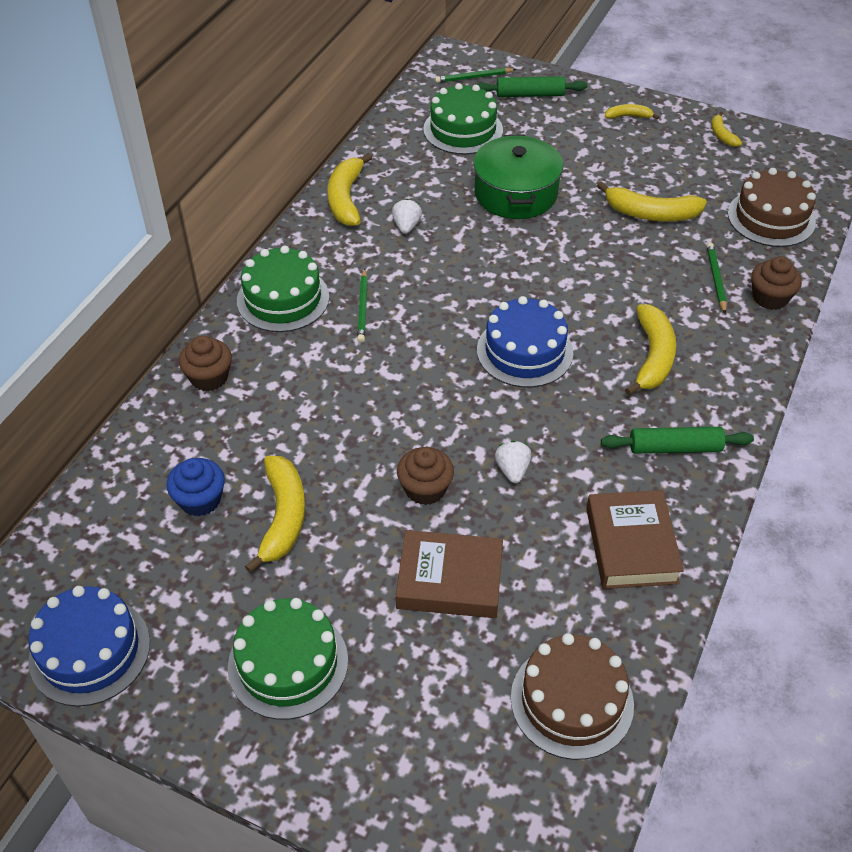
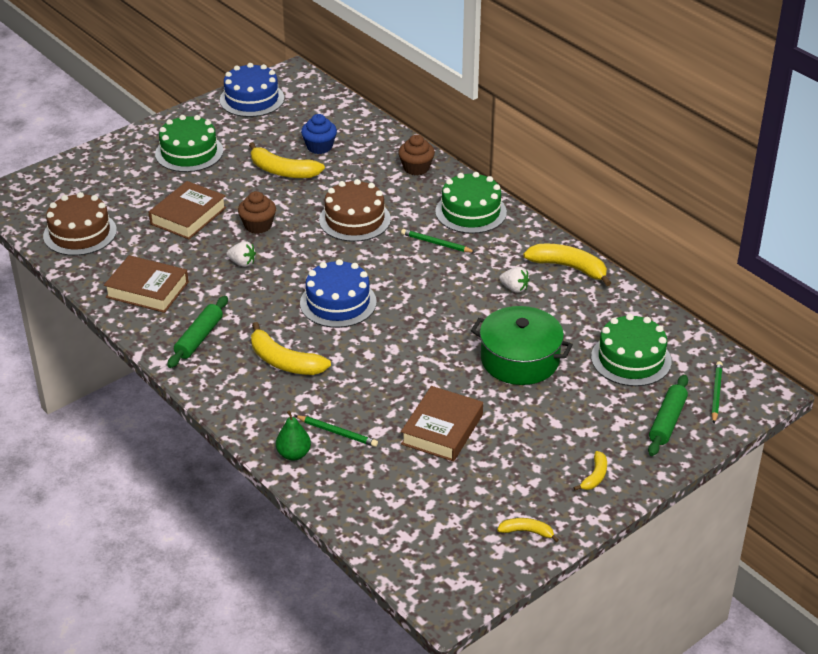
camera: 115 degrees right, 10 degrees down
(651, 214) = (442, 429): yellow banana -> brown book
(770, 298) = (294, 454): brown cupcake -> green pear
(771, 218) = (386, 505): brown cake -> brown cake (354, 219)

